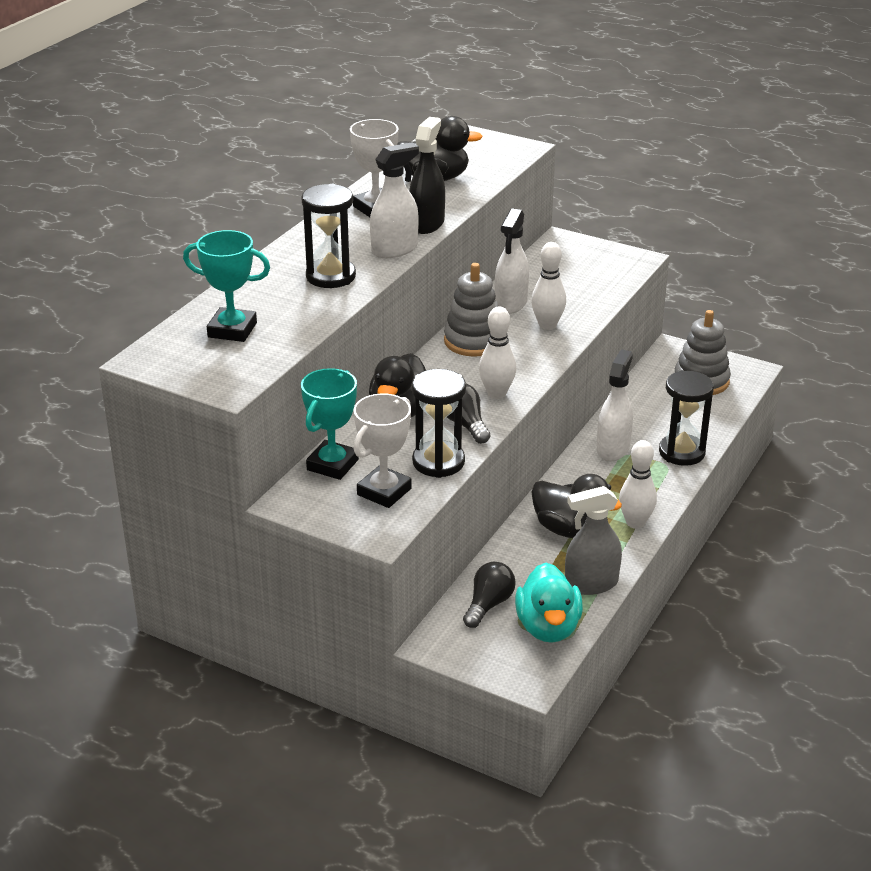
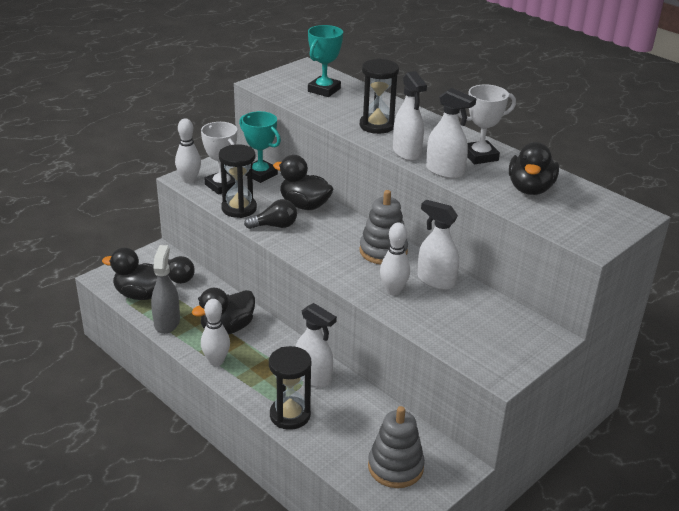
camera: 105 degrees right, 0 degrees up
(427, 224) = (445, 171): black spray bottle -> white spray bottle
(496, 394) = (305, 246): white bowling pin -> white bowling pin (189, 180)
(548, 627) = (140, 294): turquoise duck -> black duck

